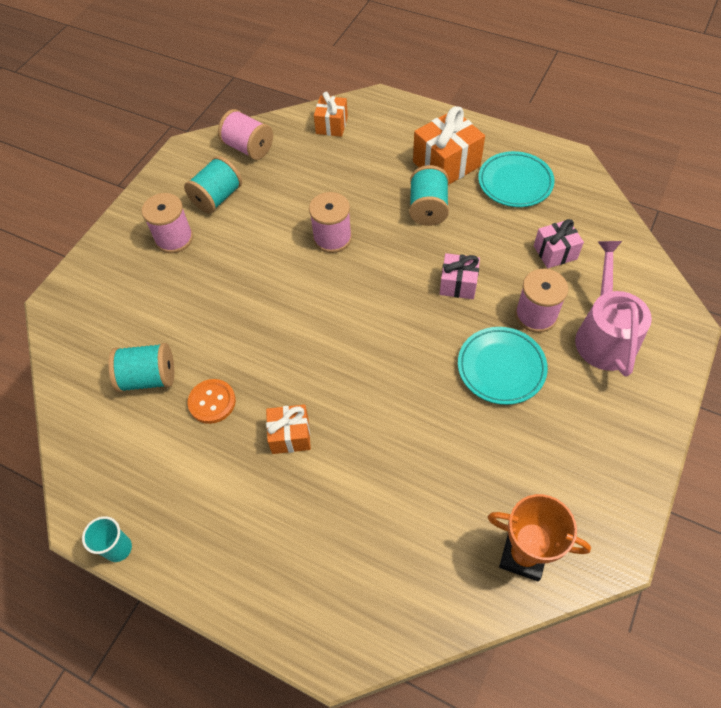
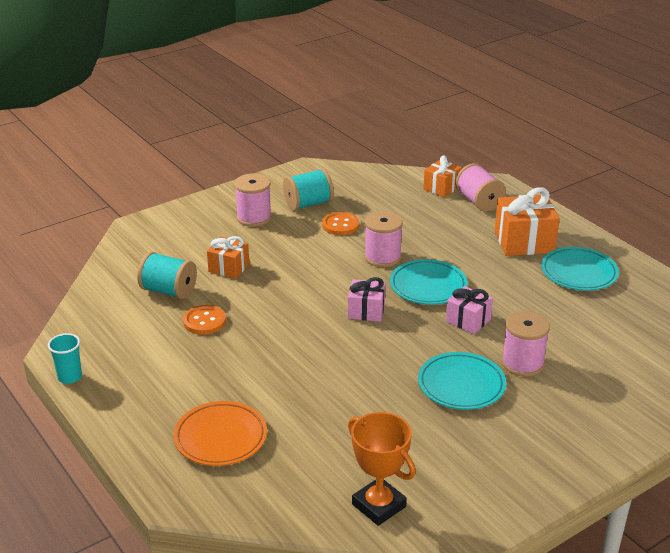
camera: 25 degrees right, 25 degrees down
(248, 148) = (358, 182): pink spool -> pink spool (478, 202)
(266, 213) = (340, 225): none -> orange button
(290, 435) = (248, 362): orange gift -> orange gift (229, 268)
(326, 549) = (220, 437): none -> orange plate
(396, 257) = (428, 286): none -> turquoise plate
(428, 208) = (482, 265): turquoise spool -> none
(555, 252) = (577, 329): pink gift -> pink gift (366, 311)
(604, 336) = (576, 398): pink watering can -> none

